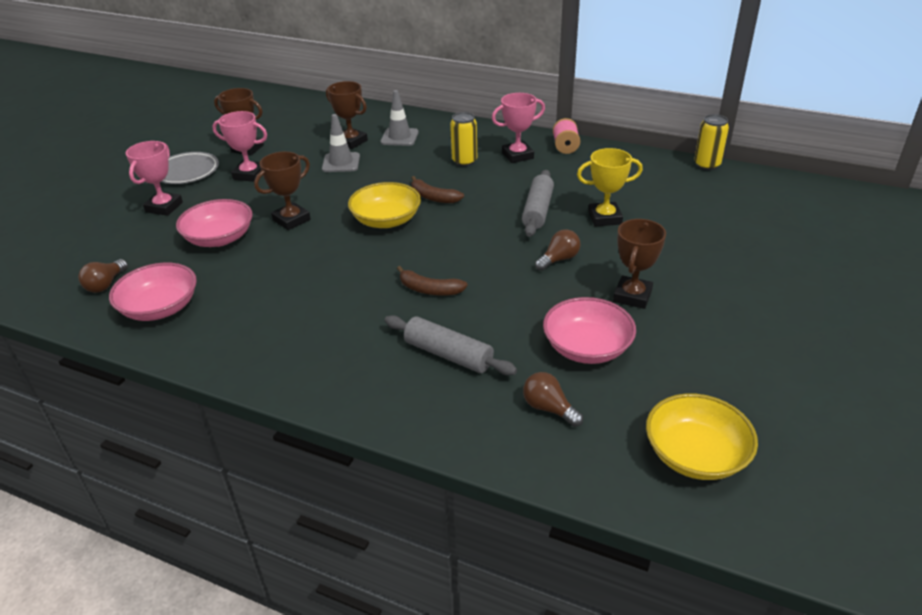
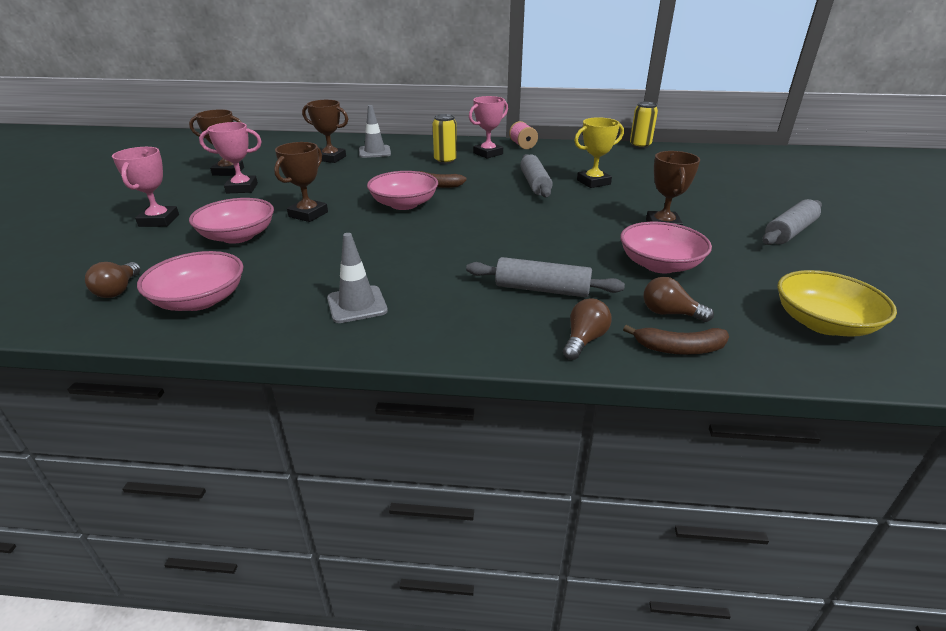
camera: 20 degrees left, 5 degrees down
(187, 172) = (171, 193): grey plate -> none
(341, 163) = (331, 172): grey traffic cone -> grey traffic cone (357, 305)
(386, 220) = (404, 204): yellow bowl -> pink bowl
(429, 289) = (484, 245): brown banana -> brown banana (679, 348)
(558, 259) = (580, 211): brown light bulb -> brown light bulb (584, 340)
(773, 330) = (789, 232): none -> grey rolling pin

